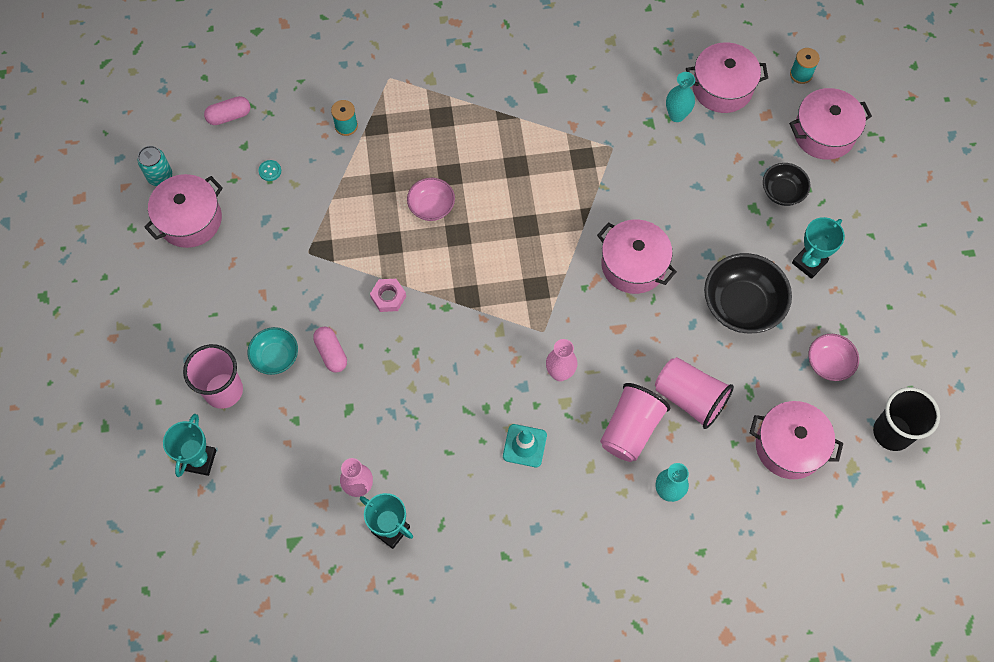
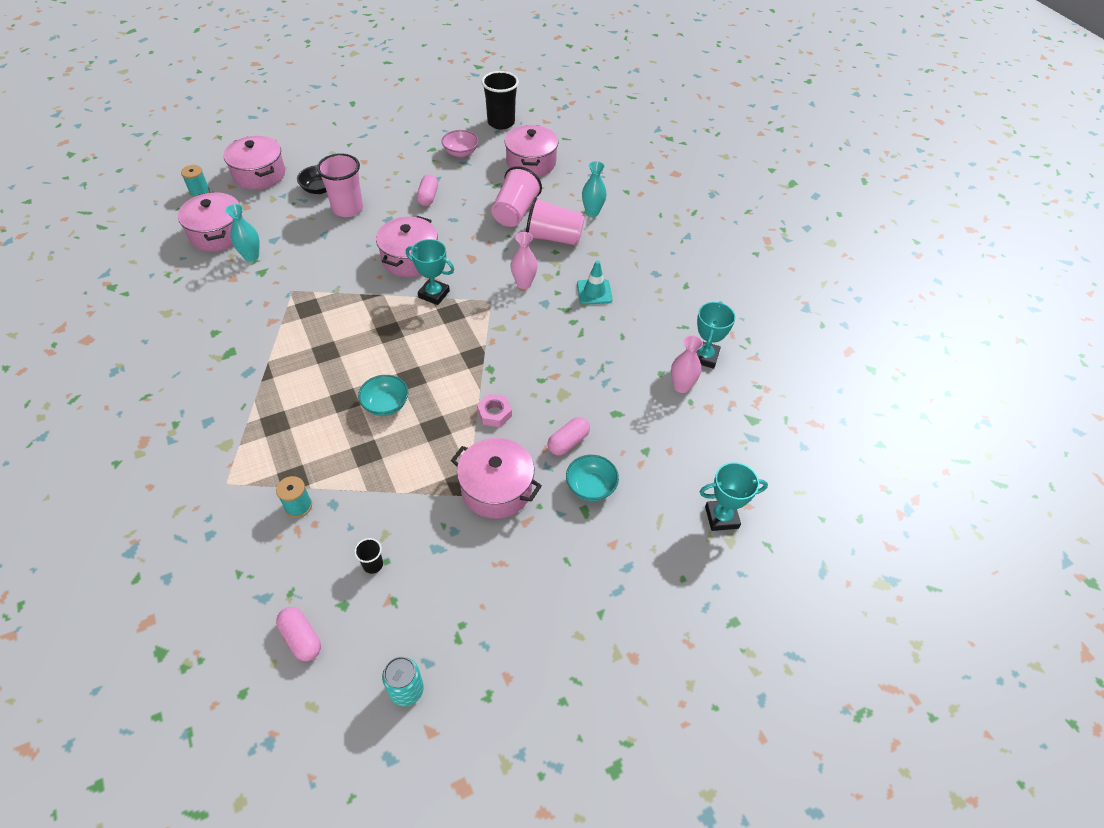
camera: 110 degrees left, 15 degrees down
(190, 220) = (458, 629): pink pot -> pink pot (496, 489)
(223, 390) = (644, 521): pink cup -> pink cup (347, 209)
(270, 171) = (373, 565): turquoise button -> black cup
(431, 207) = (385, 405): pink bowl -> turquoise bowl
(742, 305) = (428, 197): black bowl -> pink capsule
(809, 262) = (380, 169): turquoise trophy -> turquoise trophy (434, 294)

